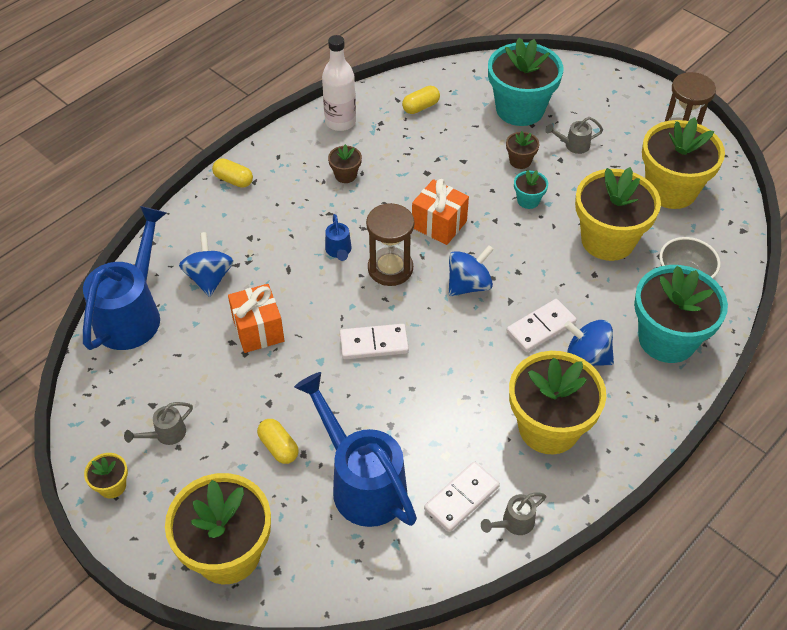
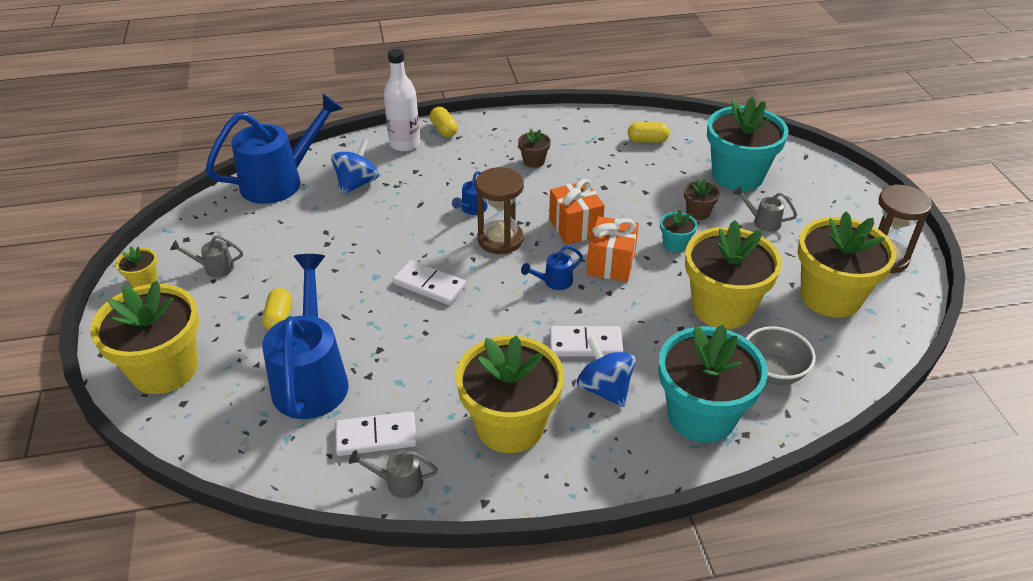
camera: 35 degrees right, 10 degrees down
(258, 330) = (353, 233): orange gift -> orange gift (611, 264)
(340, 122) = (568, 125): white bottle -> white bottle (405, 144)
(468, 285) = (554, 282): blue spinning top -> blue watering can

